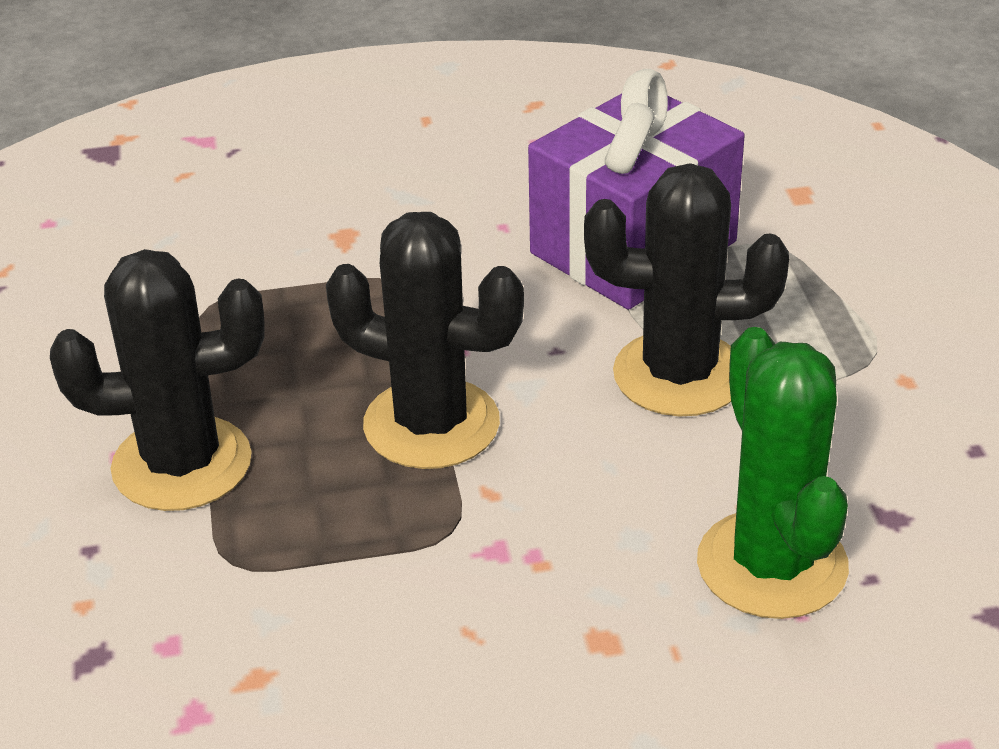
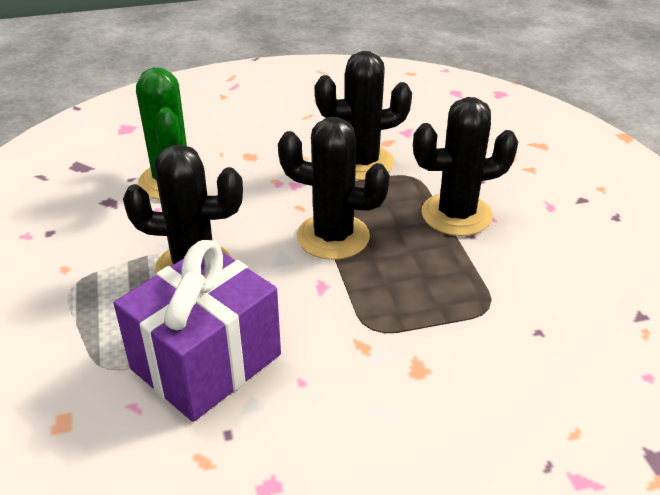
camera: 175 degrees right, 0 degrees up
(336, 607) = (361, 162): none -> black cactus

